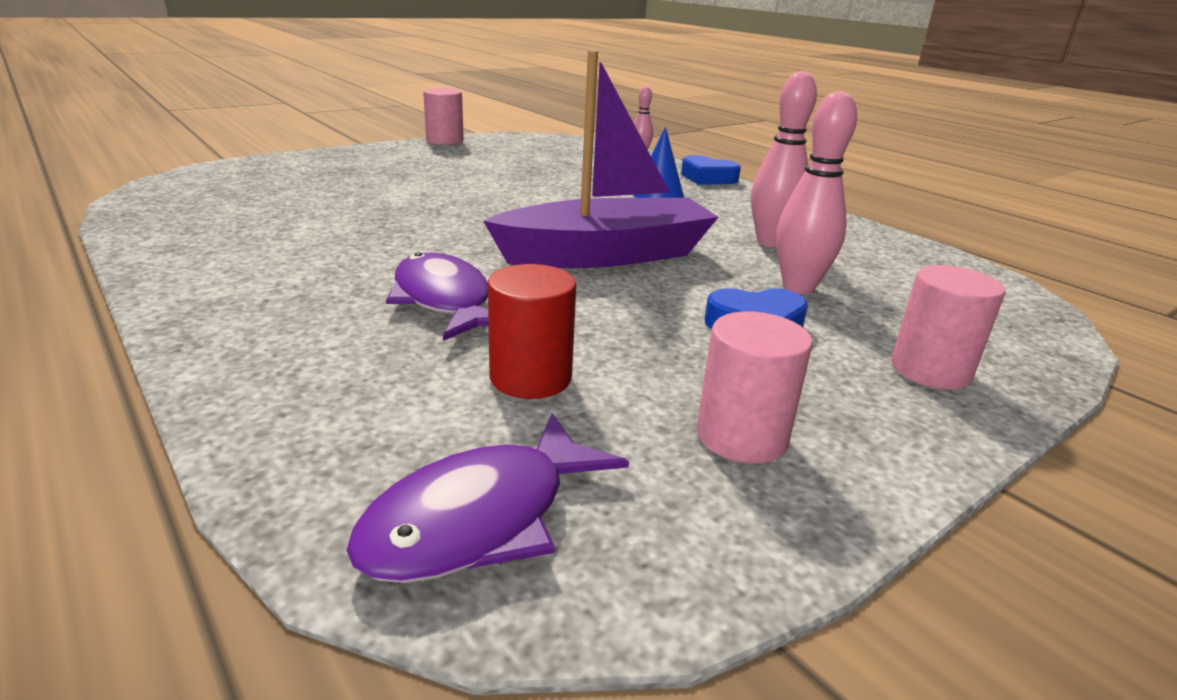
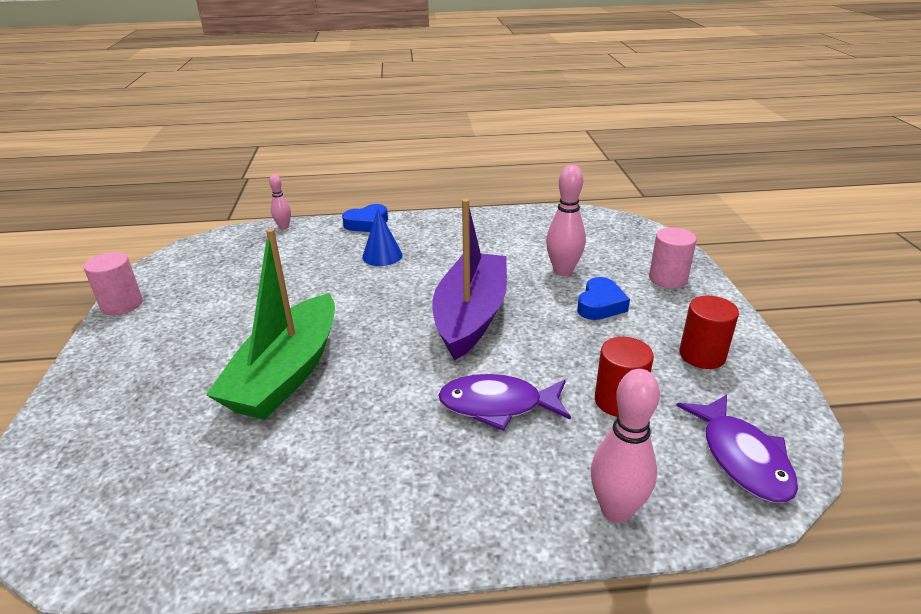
camera: 55 degrees left, 5 degrees up
(408, 204) = (287, 373): none -> green boat
(741, 436) = (702, 355): pink cylinder -> red cylinder
(770, 242) = (497, 251): pink bowling pin -> pink bowling pin (616, 510)

